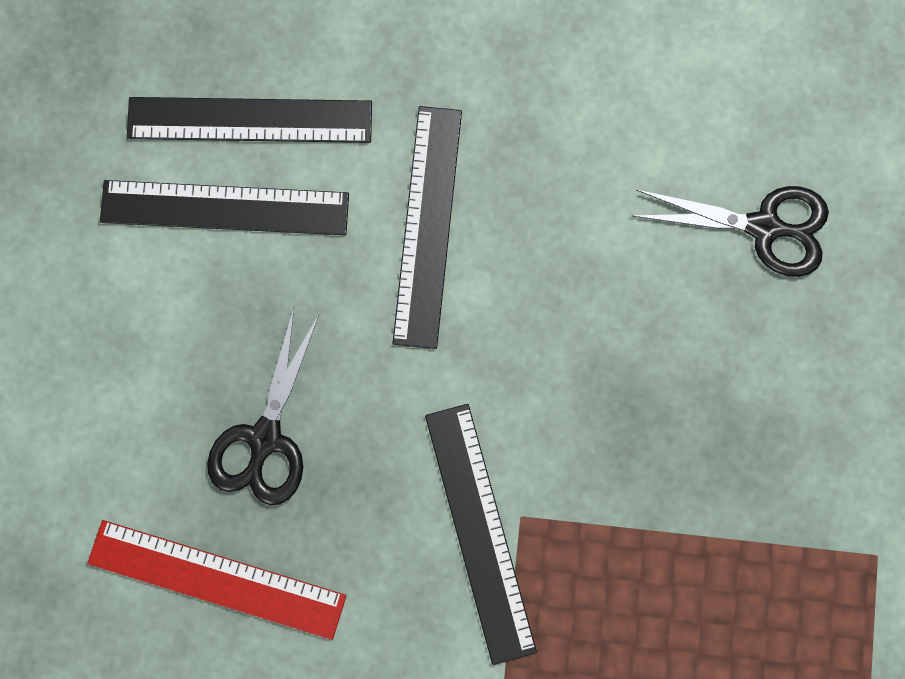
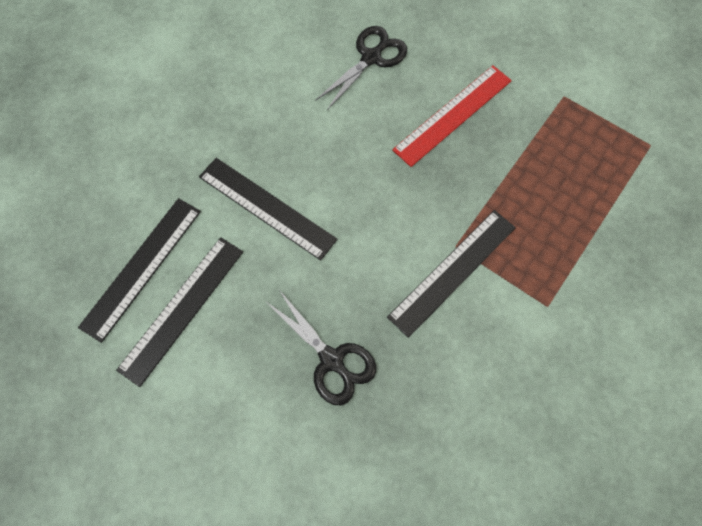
camera: 60 degrees left, 10 degrees down
(217, 579) = (400, 435): red ruler -> red ruler (453, 115)
(480, 532) = (452, 271): black ruler -> black ruler turned 60 degrees counterclockwise

